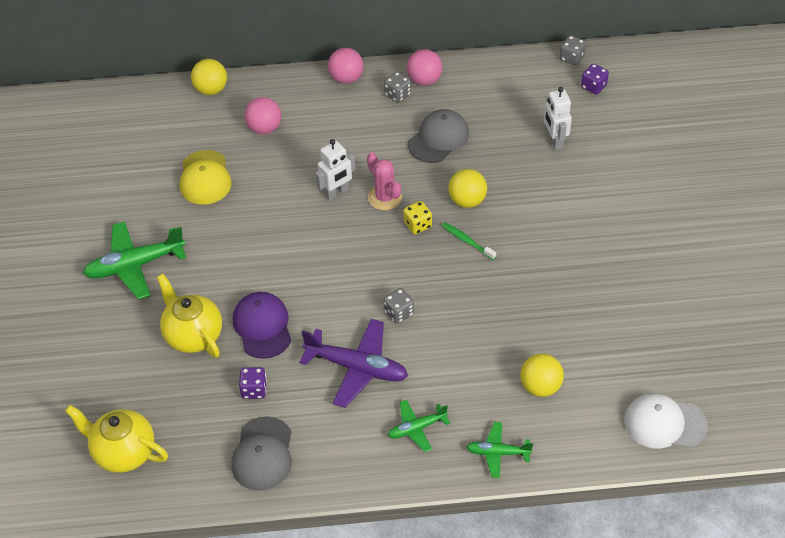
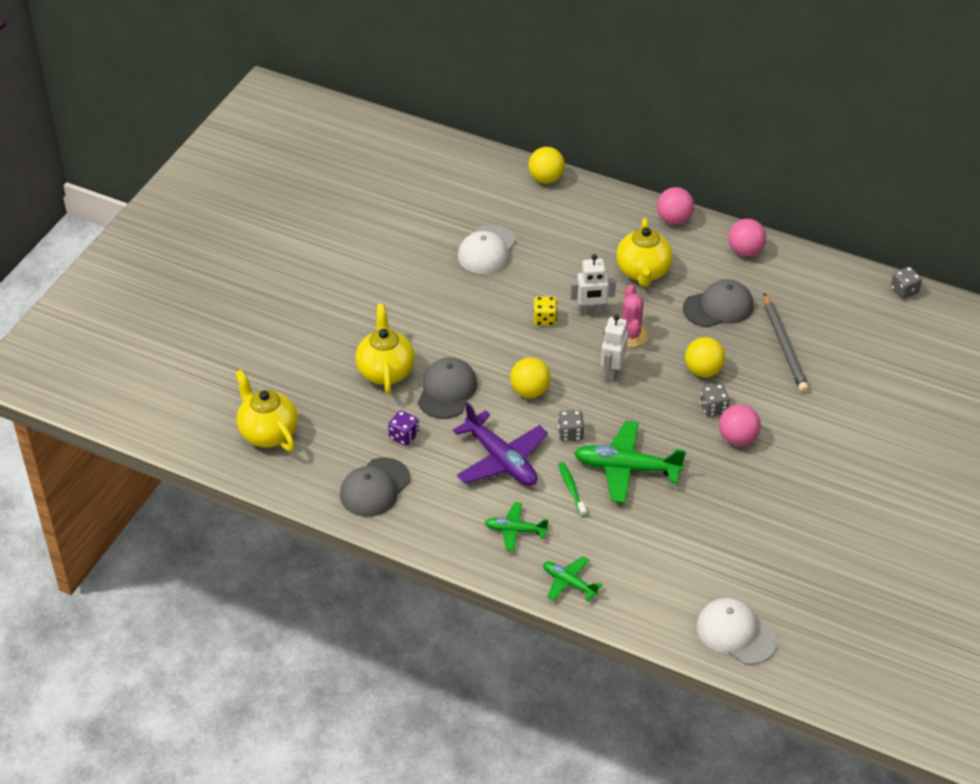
camera: 30 degrees right, 5 degrees down
(134, 265) = (378, 294): green plane -> green plane (626, 468)
(205, 178) = (486, 250): yellow cap -> white cap
(262, 326) = (447, 390): purple cap -> grey cap
(264, 128) = (568, 231): pink ball -> pink ball (737, 438)
(354, 136) = (643, 272): none -> yellow teapot
(397, 95) = (710, 253): grey dice -> grey dice (713, 408)
(417, 225) = (642, 370): yellow dice -> yellow dice (544, 319)
(467, 241) = (676, 404): green toothbrush -> green toothbrush (571, 489)
(515, 148) = (784, 346): none -> grey pencil
(540, 386) = (648, 550): yellow ball -> yellow ball (530, 391)
(554, 141) = (827, 356): white robot -> white robot (612, 372)
(593, 86) = (904, 325): purple dice -> none

